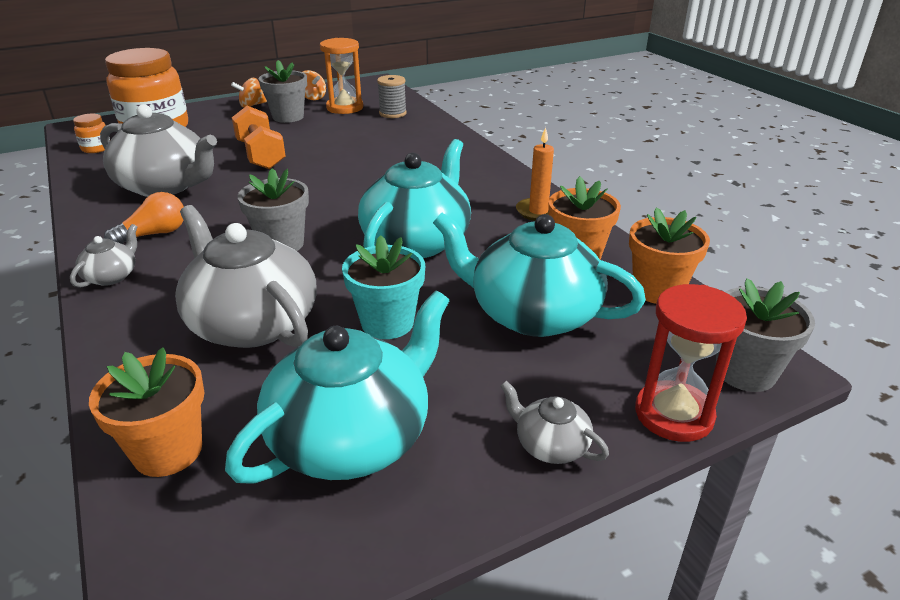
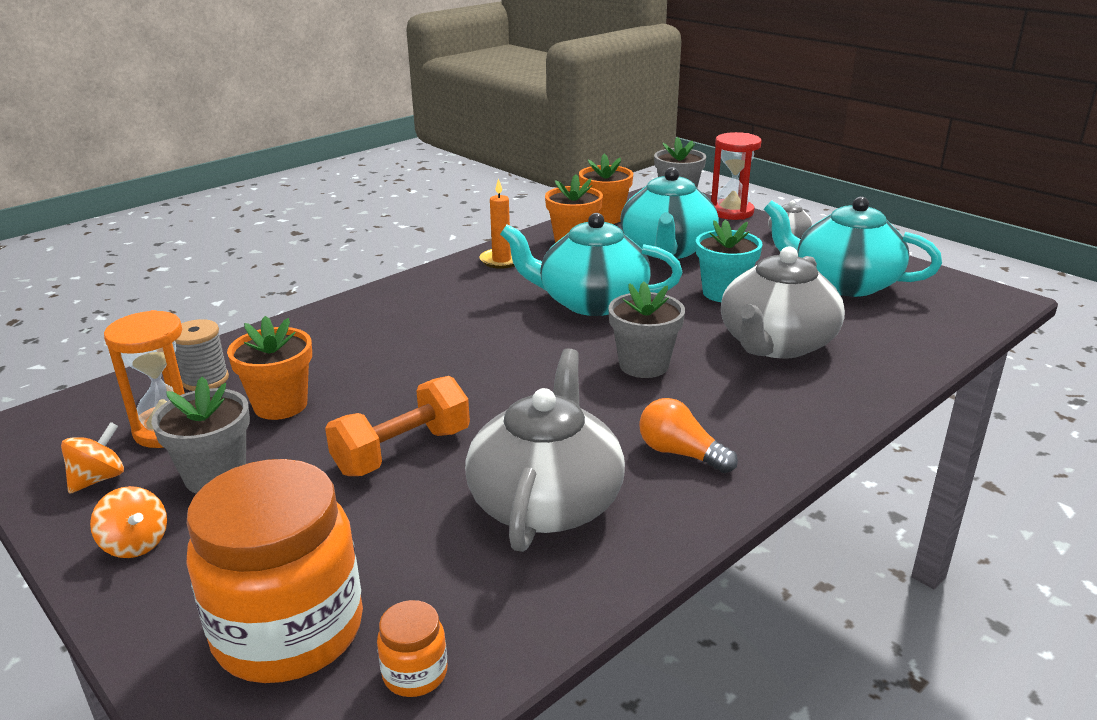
camera: 105 degrees left, 5 degrees down
(112, 276) = (781, 445): grey teapot -> none
(168, 451) = (925, 334): orange flower pot -> orange flower pot (280, 405)

